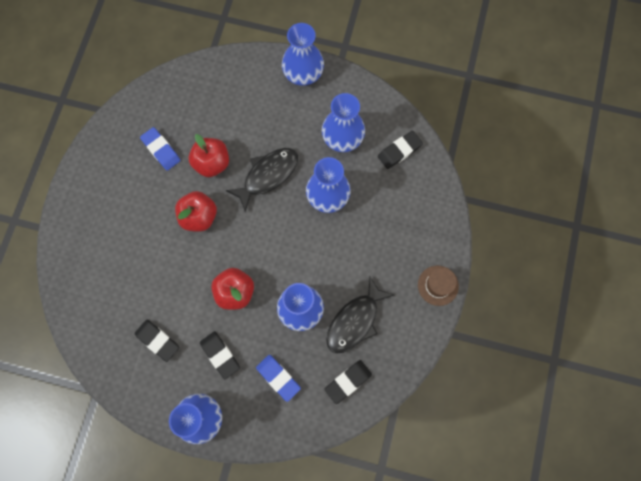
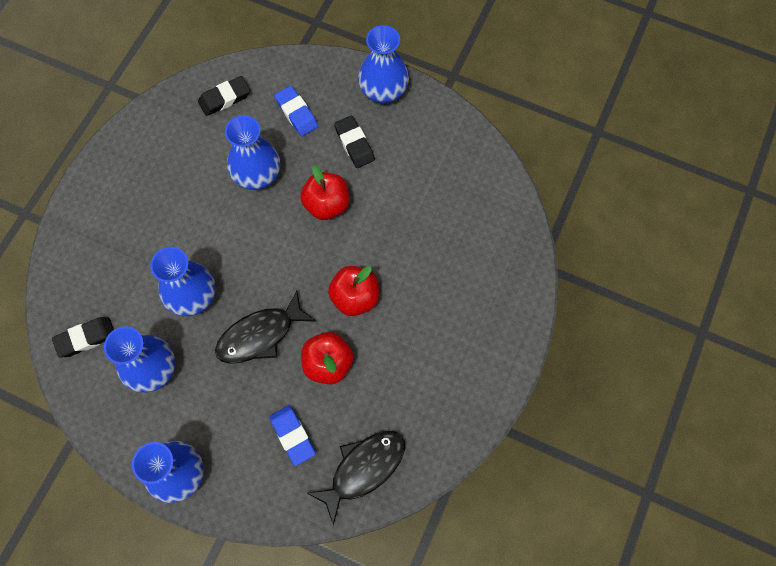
camera: 170 degrees left, 5 degrees down
(157, 340) = (421, 169): black eraser -> none
(161, 150) = (391, 393): blue eraser -> blue eraser (292, 435)
(355, 321) = (200, 154): black fish -> black fish (363, 469)
(438, 285) = (97, 175): brown hat -> none

